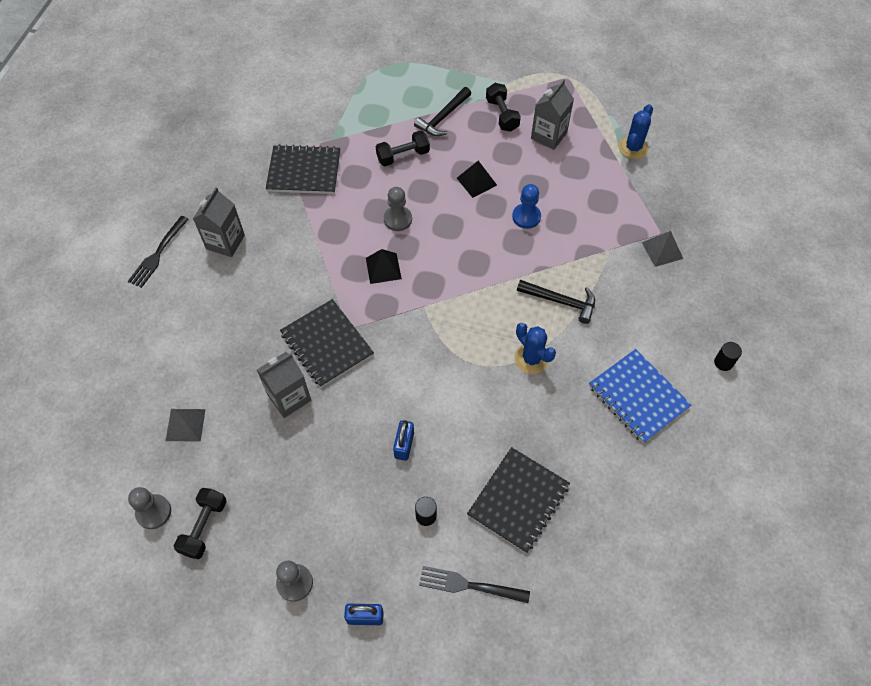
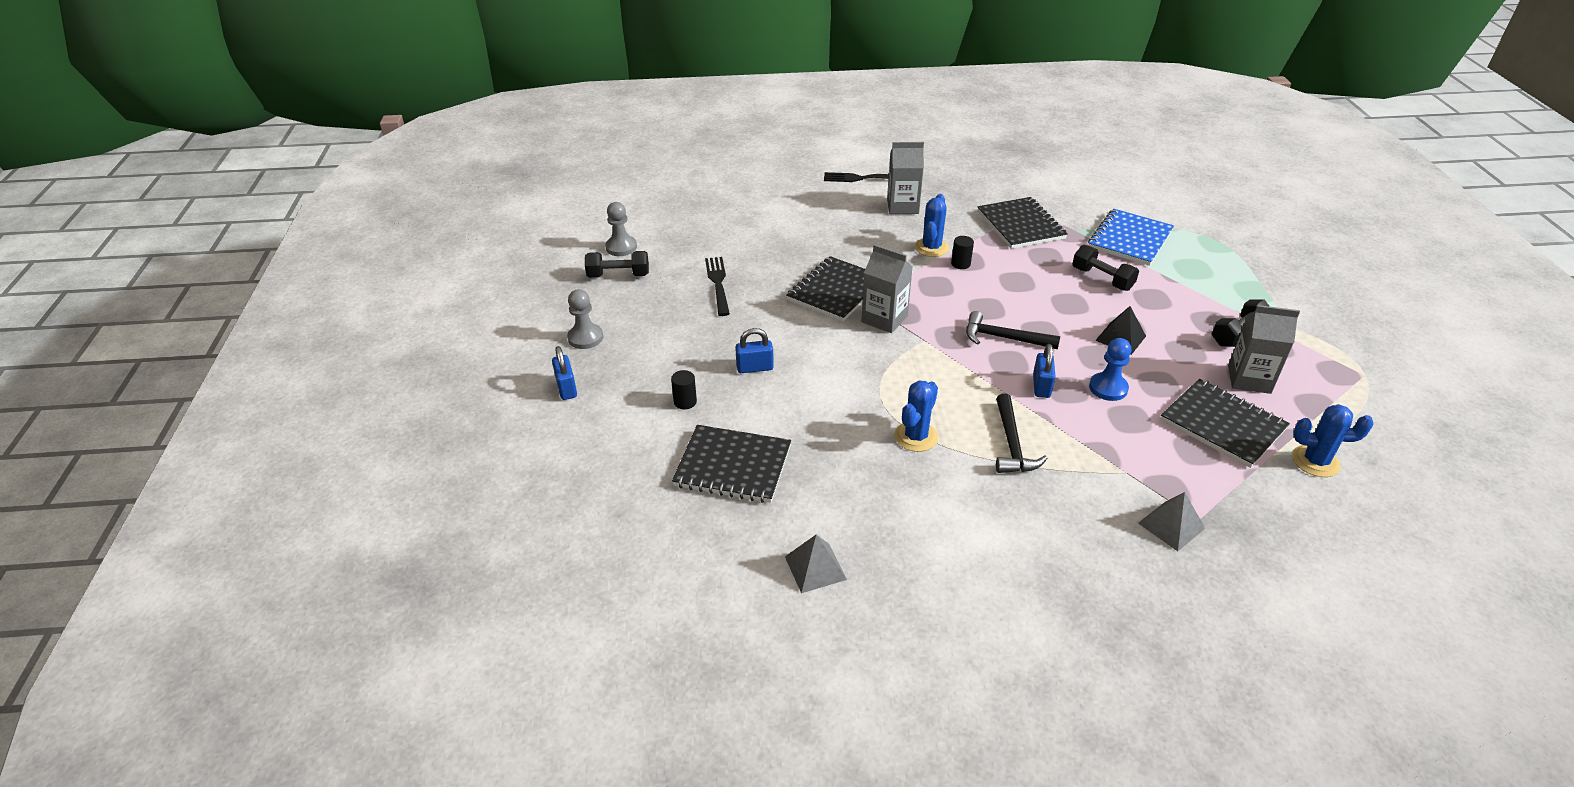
camera: 70 degrees right, 20 degrees down
(185, 424) = (707, 239): grey pyramid -> grey pyramid (815, 567)
(289, 397) = (765, 285): grey carton -> grey carton (884, 319)
(301, 248) = (931, 248): none -> blue cactus
(383, 268) = (949, 302): black pyramid -> none
(398, 219) = (1017, 296): grey pawn -> none
(443, 117) = (1184, 292): black hammer -> black hammer (1004, 338)
(469, 585) = (622, 451): black fork -> black fork (718, 283)
(508, 255) = (1041, 386): none -> blue padlock
(585, 174) = (1222, 425): none -> black notebook
(638, 397) = (925, 544): blue notebook -> blue notebook (1129, 239)
(723, 362) = (1039, 629): black cylinder -> black cylinder (960, 264)

